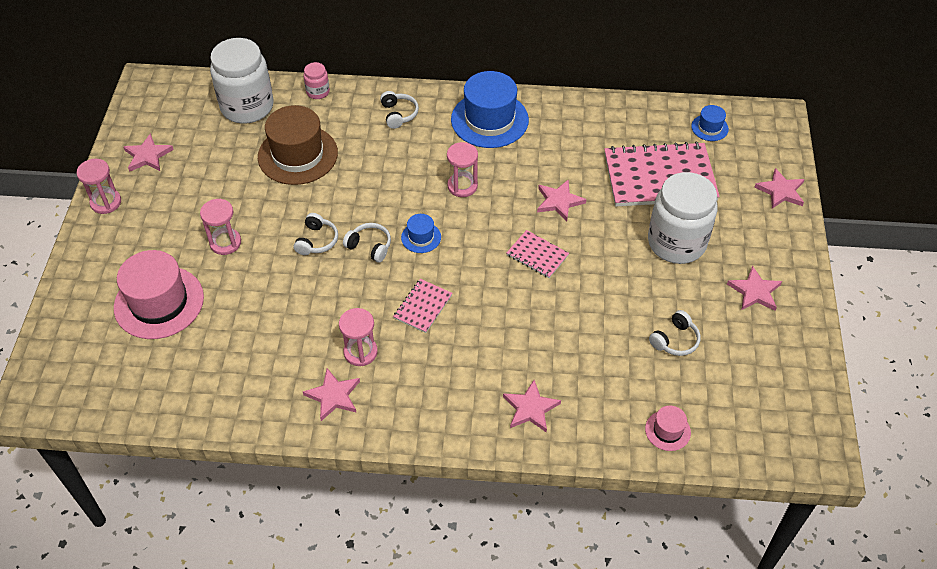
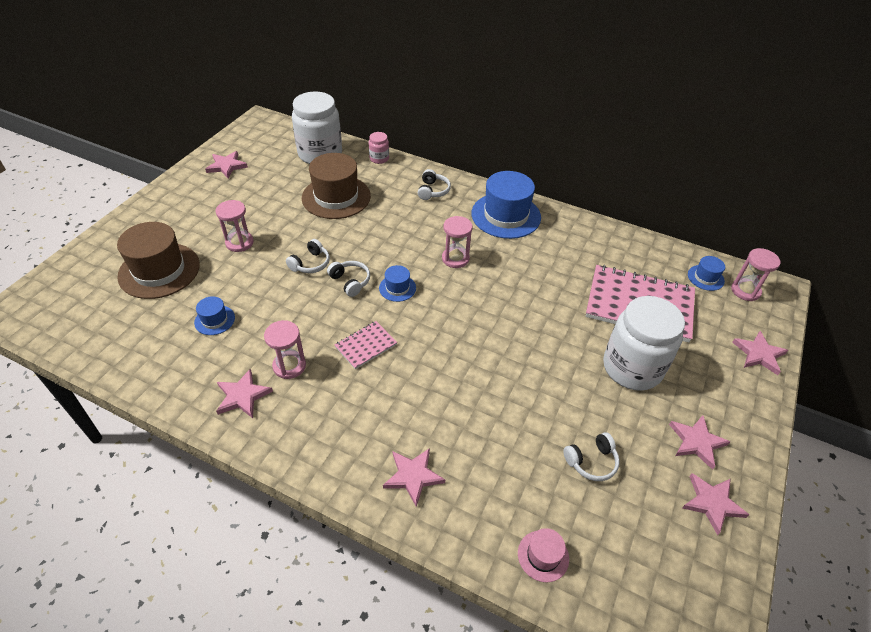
camera: 20 degrees right, 5 degrees down
(106, 202) = (174, 188): pink hourglass -> pink hourglass (745, 291)
(159, 302) = (159, 270): pink hat -> brown hat
(255, 333) = (214, 320): none -> blue hat
(537, 255) = (492, 336): pink notebook -> none
(559, 201) = (534, 297): pink star -> pink star (712, 503)

